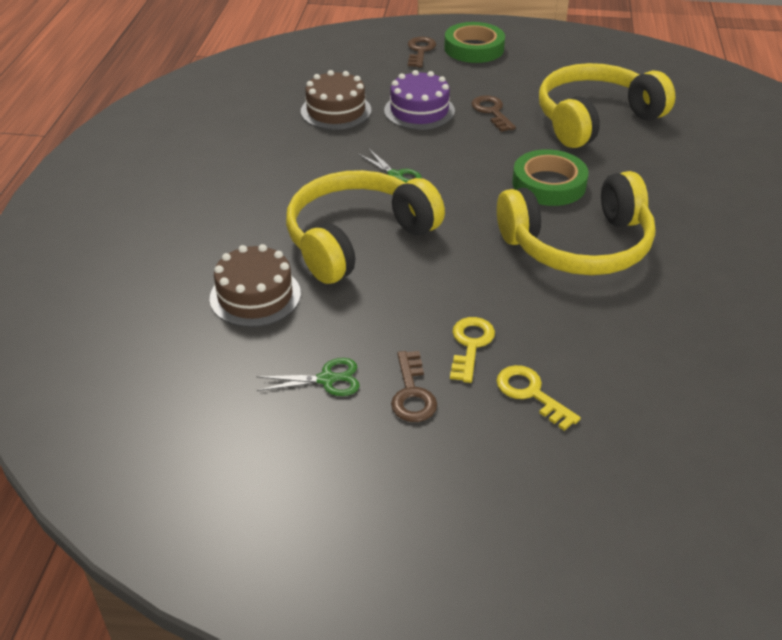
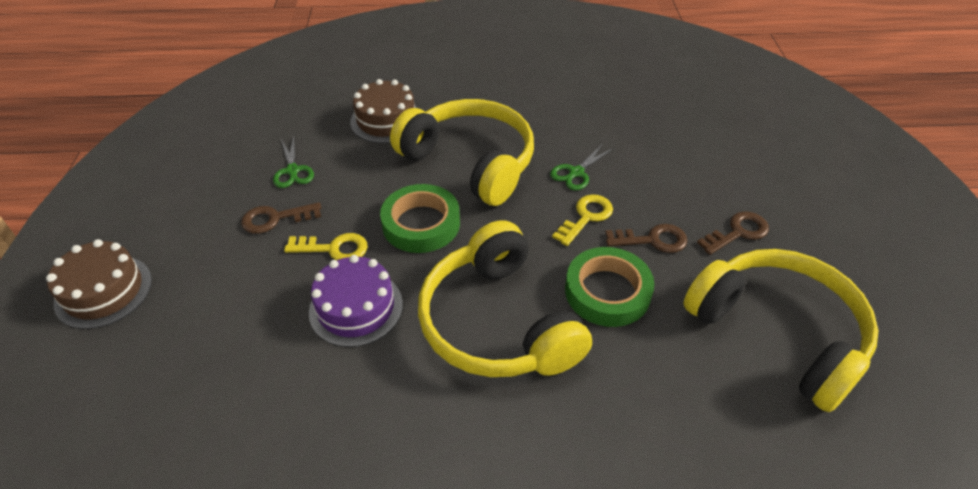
camera: 80 degrees right, 5 degrees up
(336, 110) = (673, 120): brown cake -> brown cake (103, 291)
(419, 111) = (706, 175): purple cake -> purple cake (356, 308)
(420, 51) = (838, 161): brown key -> brown key (652, 240)
(474, 48) = (881, 204): green tape -> green tape (421, 224)
(531, 394) = (271, 294): yellow key -> yellow key (586, 217)

